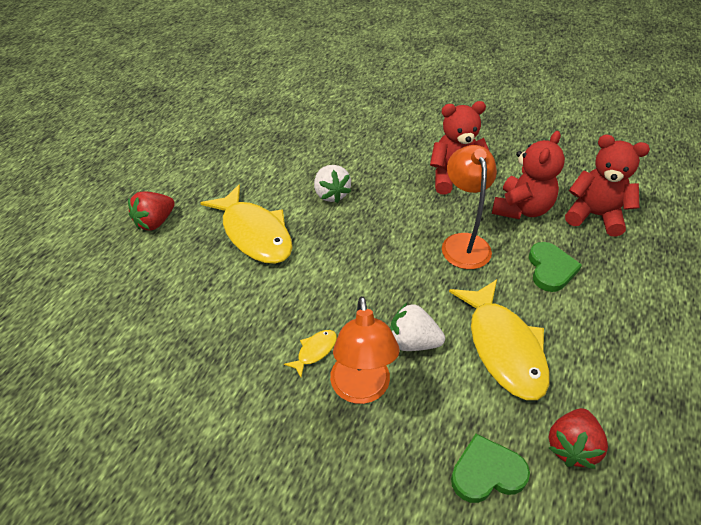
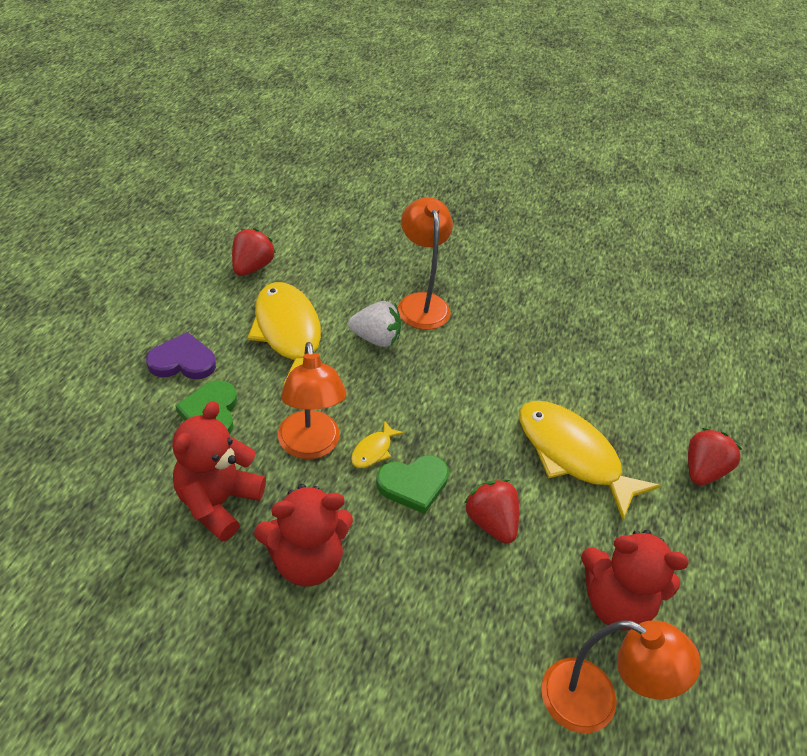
camera: 170 degrees right, 0 degrees up
(295, 121) = (595, 702): none -> orange lamp
(315, 351) = (468, 331): yellow fish -> yellow fish (373, 450)
(331, 194) = (491, 522): white strawberry -> red strawberry
(487, 472) = (322, 254): green heart -> green heart (413, 484)
(594, 215) = (116, 492): red teddy bear -> red teddy bear (616, 602)
(596, 316) = (182, 361): none -> purple heart

